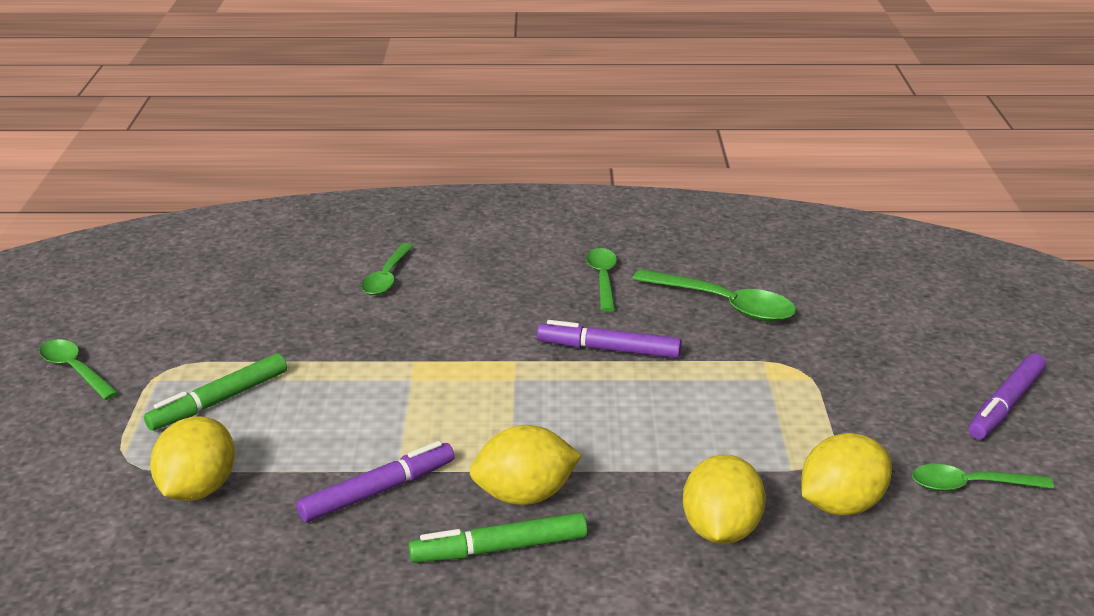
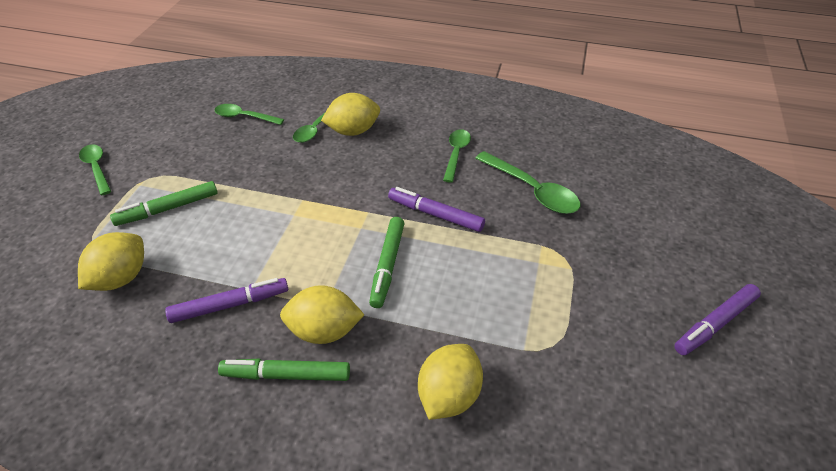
camera: 15 degrees right, 15 degrees up
(572, 414) = (387, 265): none -> green marker
(841, 505) = (549, 393): yellow lemon -> yellow lemon (353, 131)
(970, 485) = (659, 397): green spoon -> green spoon (244, 117)

